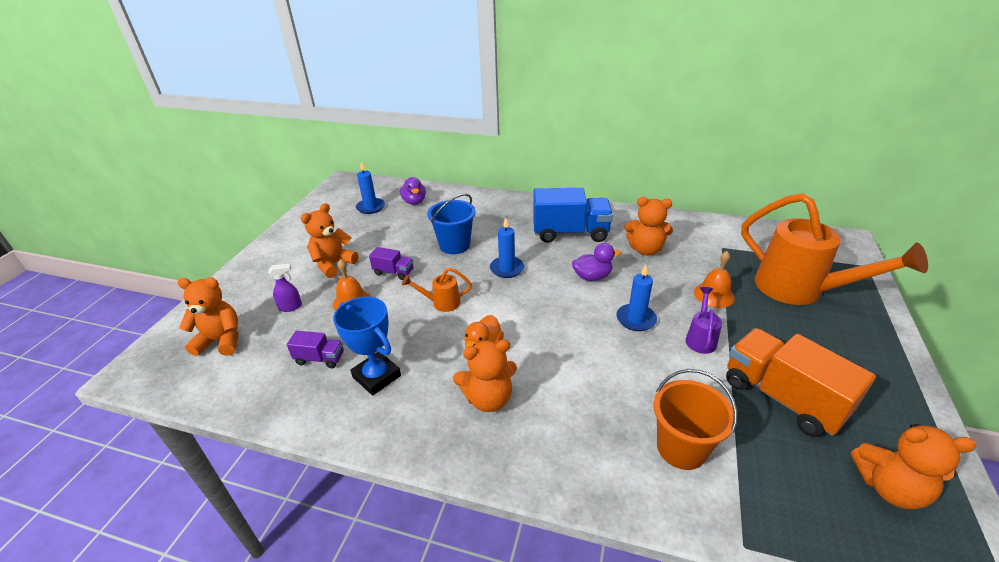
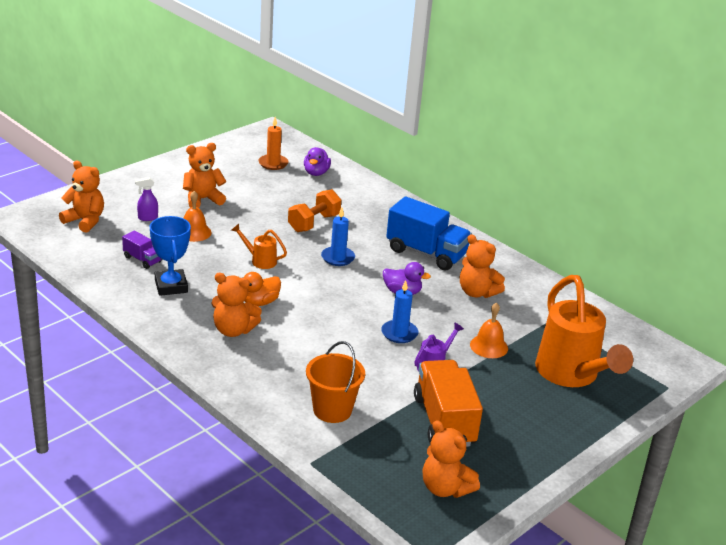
camera: 25 degrees right, 5 degrees down
(291, 307) = (147, 218): purple spray bottle -> purple spray bottle turned 150 degrees clockwise
(371, 207) = (273, 163): blue candle -> orange candle
(394, 272) = (244, 224): purple truck -> none
(454, 245) = (314, 223): blue bucket -> orange dumbbell

